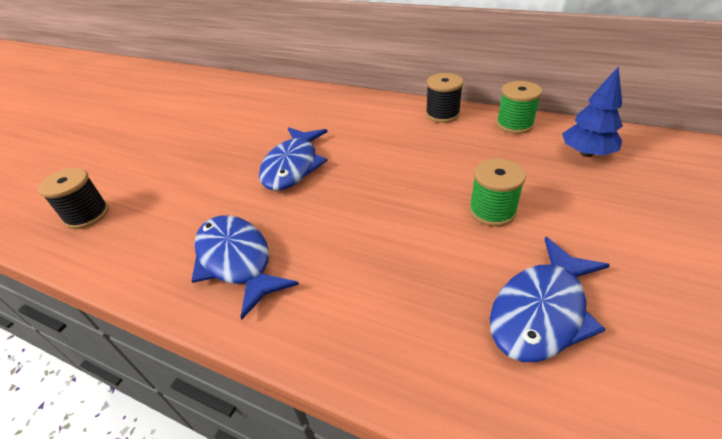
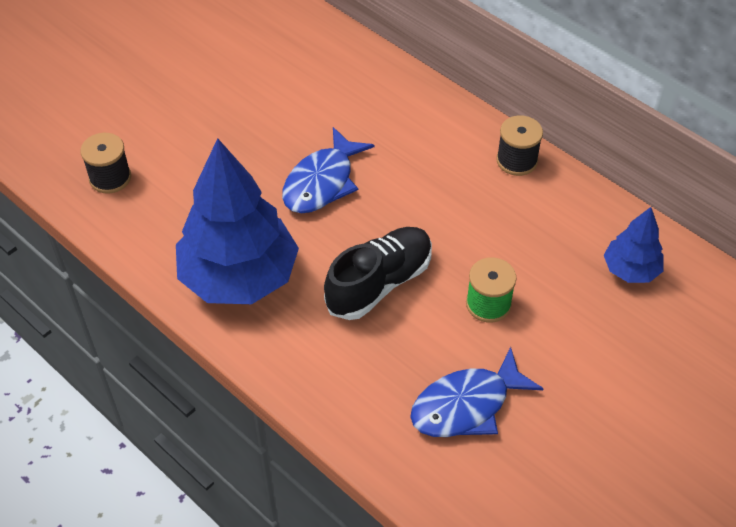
camera: 15 degrees right, 10 degrees up
(237, 261) = (239, 277): blue fish -> blue tree
(381, 224) = (379, 283): none -> black shoe
(514, 124) = (586, 204): green spool -> none

